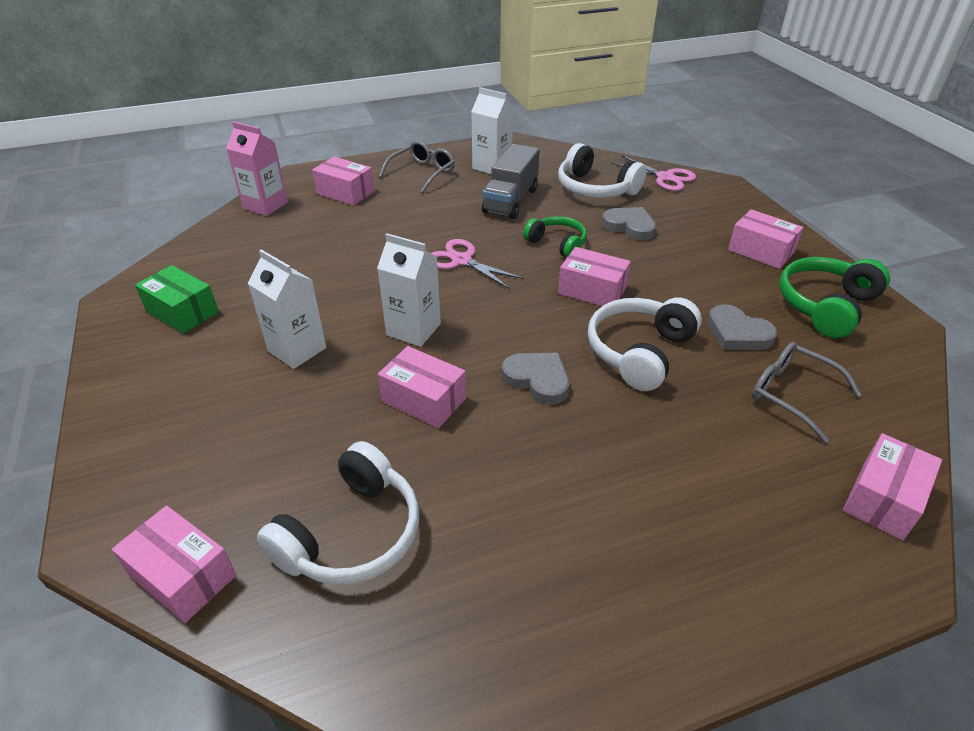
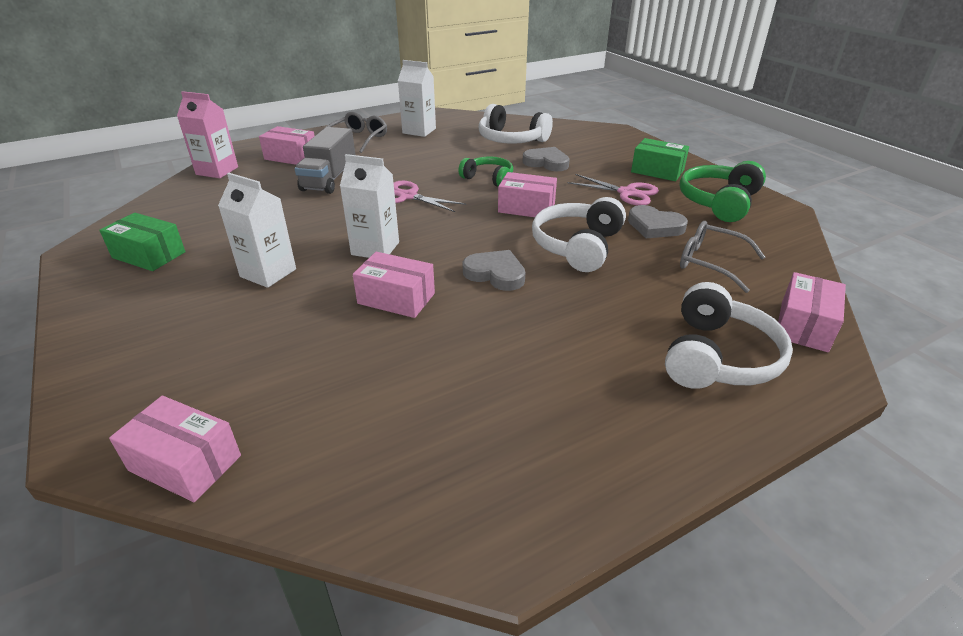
camera: 10 degrees left, 5 degrees down
(351, 533) = (350, 407): white headphones -> white headphones (717, 357)
(510, 201) = (441, 152): grey truck -> grey truck (329, 179)
(665, 177) = (567, 129): pink scissors -> pink scissors (627, 193)
(760, 251) = (657, 171): pink box -> green box

